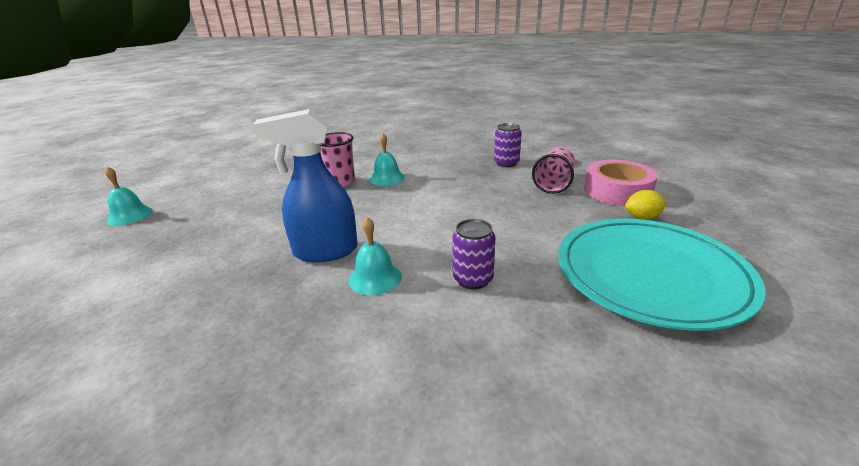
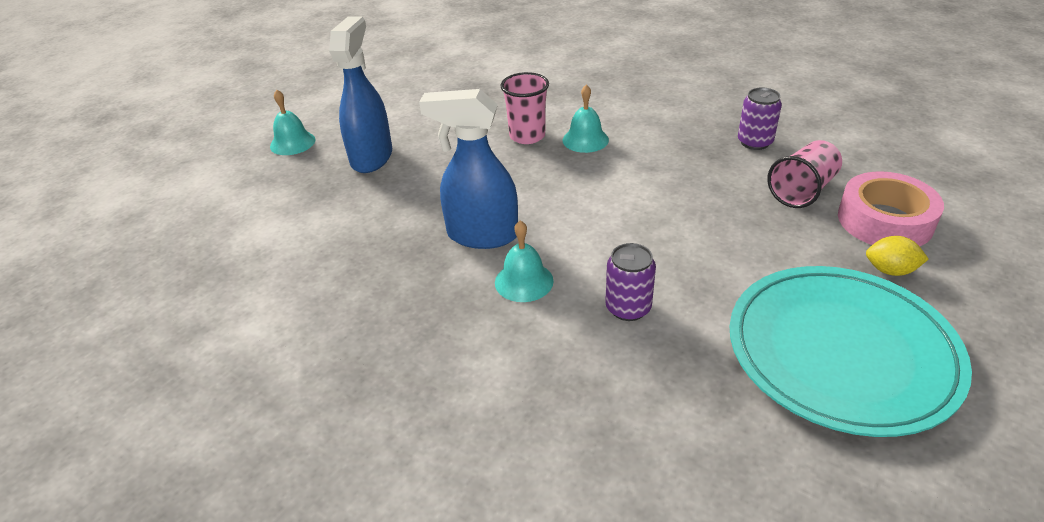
camera: 20 degrees right, 10 degrees up
(209, 214) = (372, 157): none -> blue spray bottle

